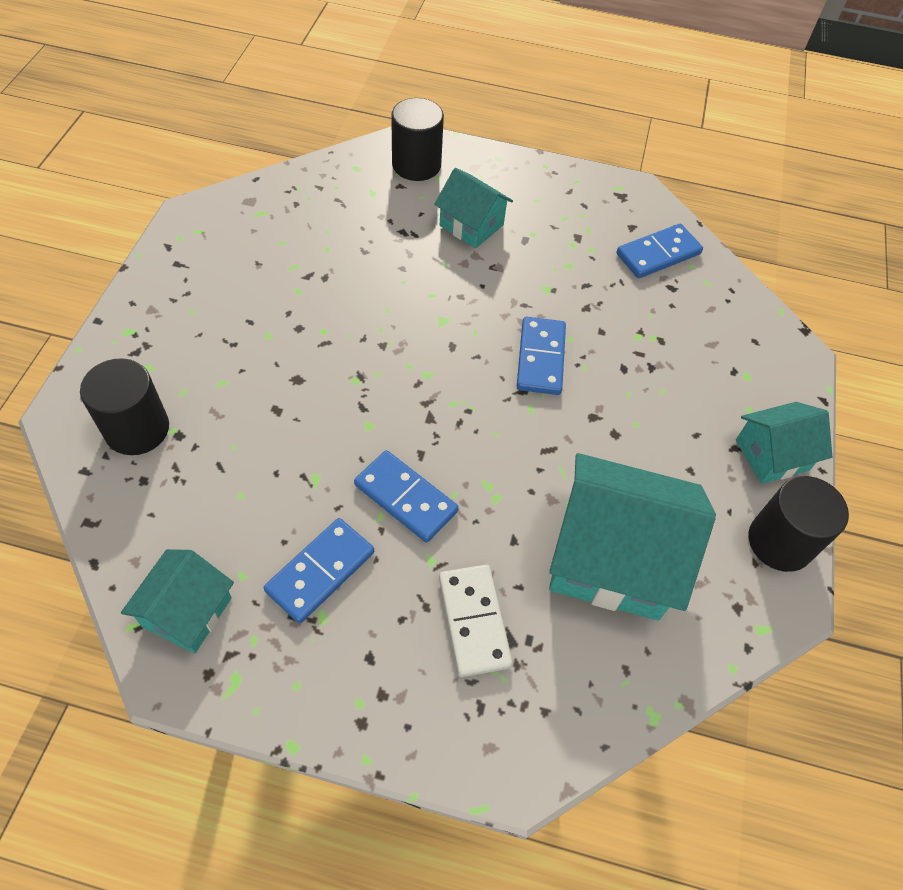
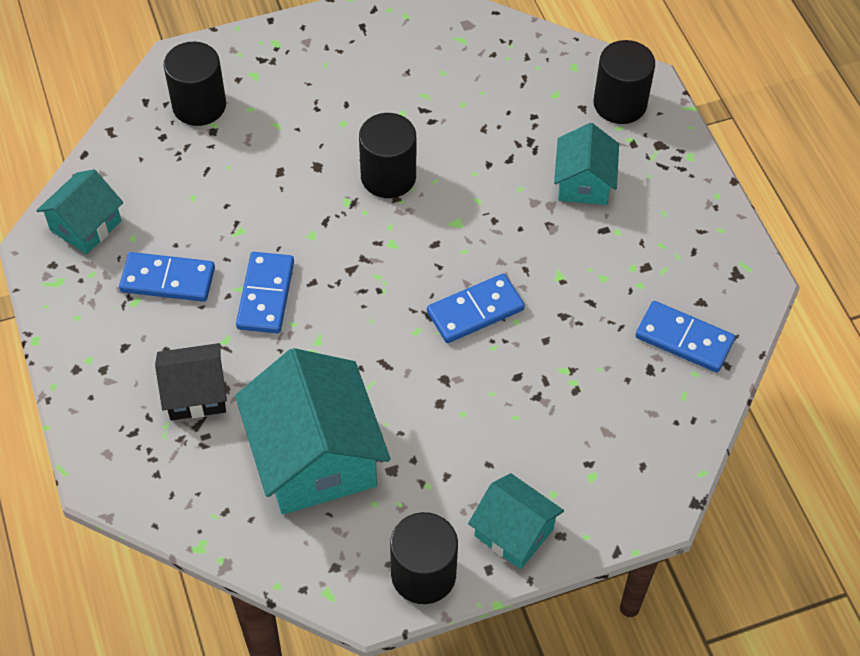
camera: 60 degrees right, 0 degrees up
(187, 612) = (85, 226): turquoise house -> turquoise house turned 45 degrees counterclockwise
(355, 337) = (388, 176): none -> black cylinder
(474, 621) = (195, 393): white domino -> black house

